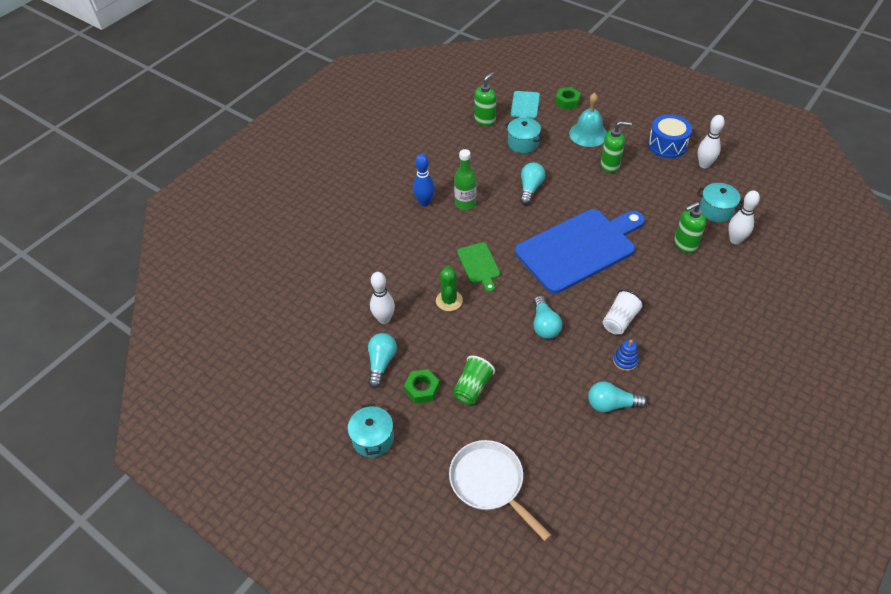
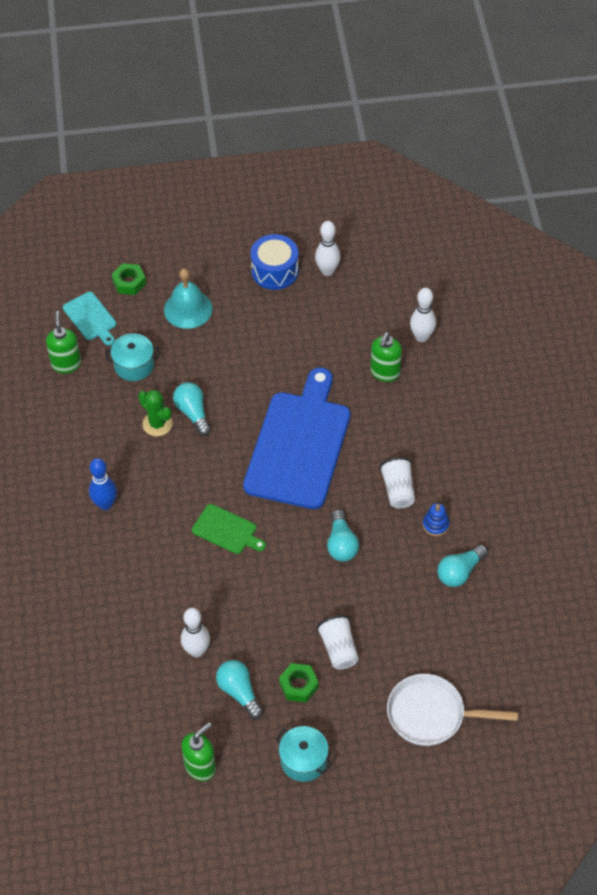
camera: 45 degrees left, 5 degrees up
(449, 300) = (236, 586): green cactus -> green cactus (157, 424)
(465, 203) = (146, 475): green bottle -> none
(472, 387) = (338, 649): green cup -> white cup
(544, 325) = (341, 544): turquoise light bulb -> turquoise light bulb turned 45 degrees clockwise
(610, 165) = (243, 332): green soap dispenser -> green soap dispenser (200, 767)
(716, 210) = (380, 316): turquoise pot -> none

